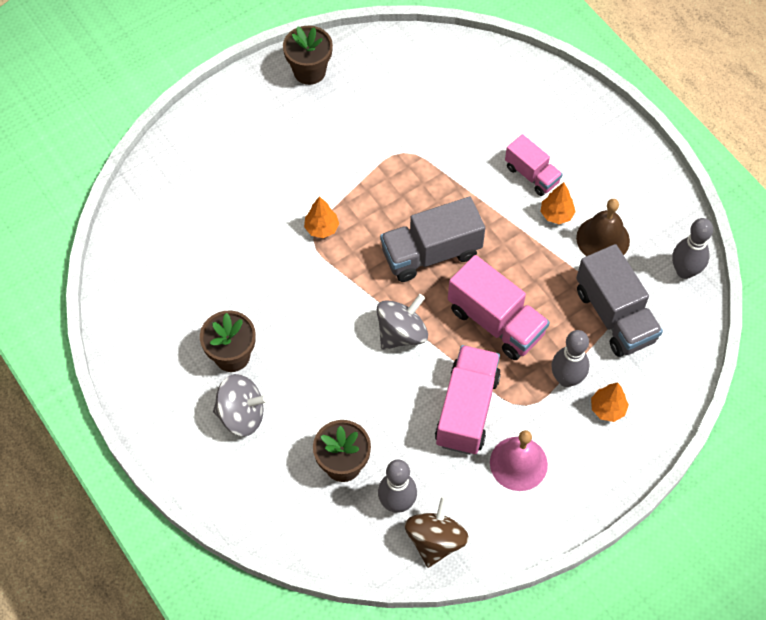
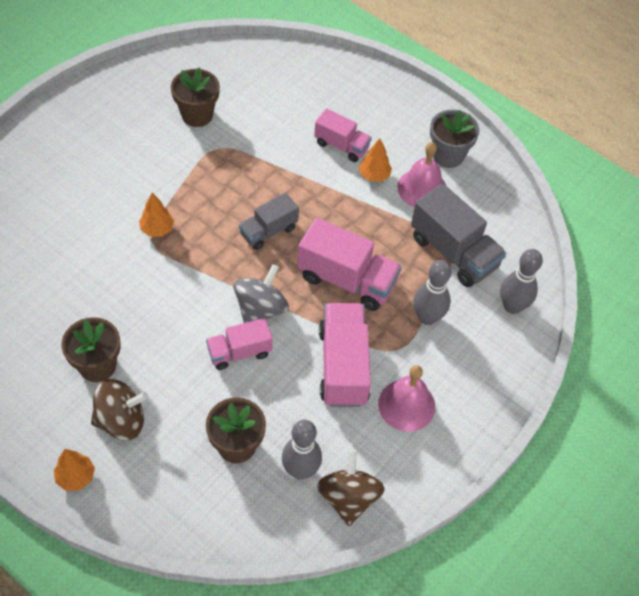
camera: 20 degrees left, 5 degrees down
(241, 415) = (121, 421): grey spinning top -> brown spinning top
(309, 71) = (109, 94): brown flower pot -> brown flower pot (197, 115)
(369, 373) = (239, 352): none -> pink truck
(431, 253) = (268, 231): grey truck -> grey truck, size x0.61
(603, 239) = (422, 188): brown bell -> pink bell
(607, 409) = (473, 336): orange tree -> orange tree (76, 477)
(642, 207) = (448, 155): none -> grey flower pot
(684, 271) = (502, 201): grey bowling pin -> grey bowling pin (512, 306)

